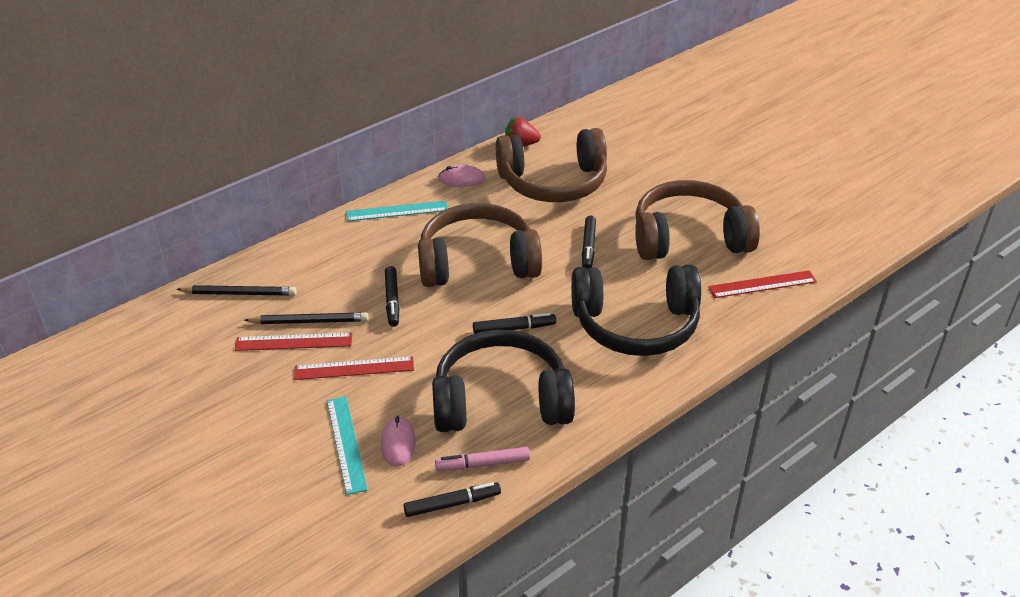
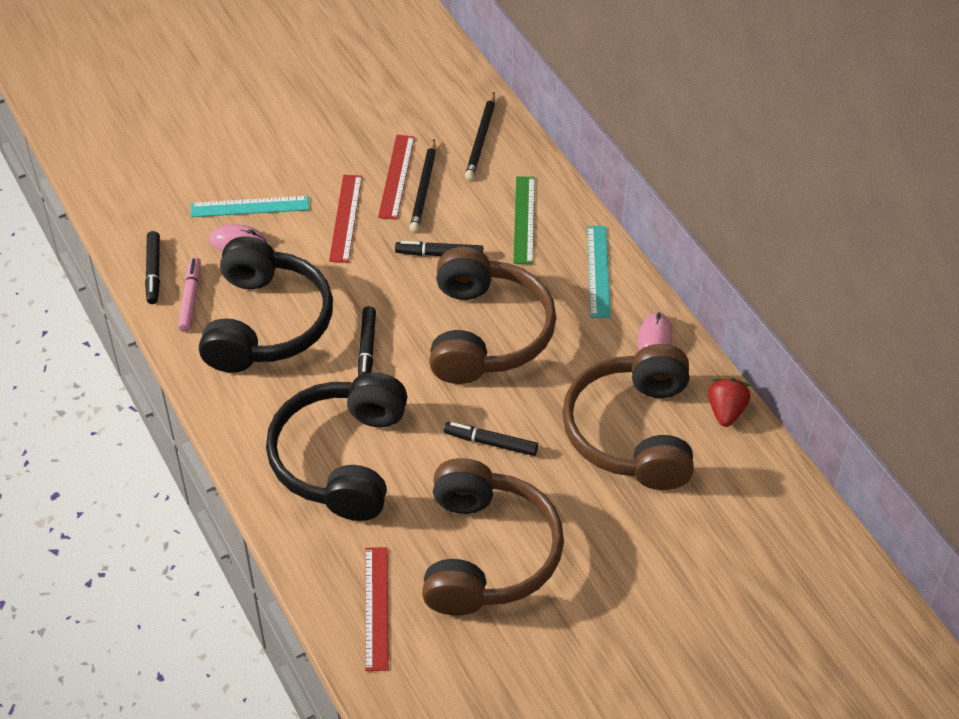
camera: 100 degrees right, 10 degrees up
(343, 256) = (524, 219): none -> green ruler

